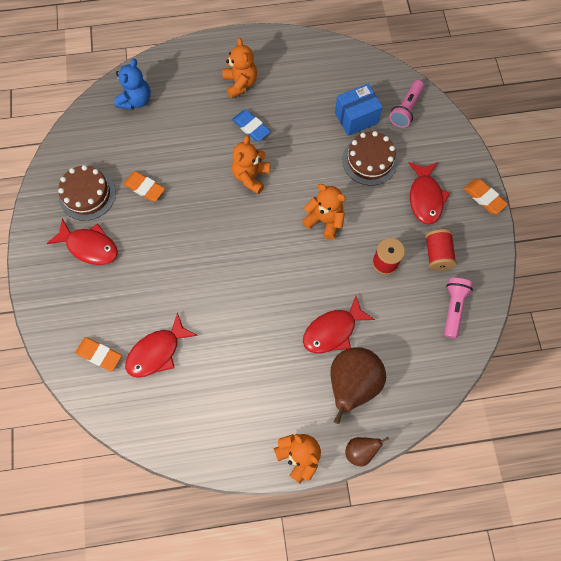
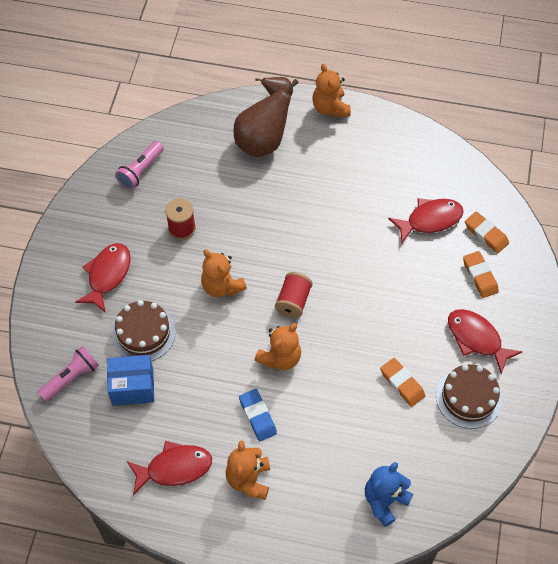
camera: 160 degrees left, 10 degrees down
(333, 330) = (260, 187): red fish -> red fish (174, 468)
(437, 254) = (128, 219): red spool -> red spool (293, 301)
(484, 198) = (49, 256): orange eraser -> orange eraser (480, 276)

